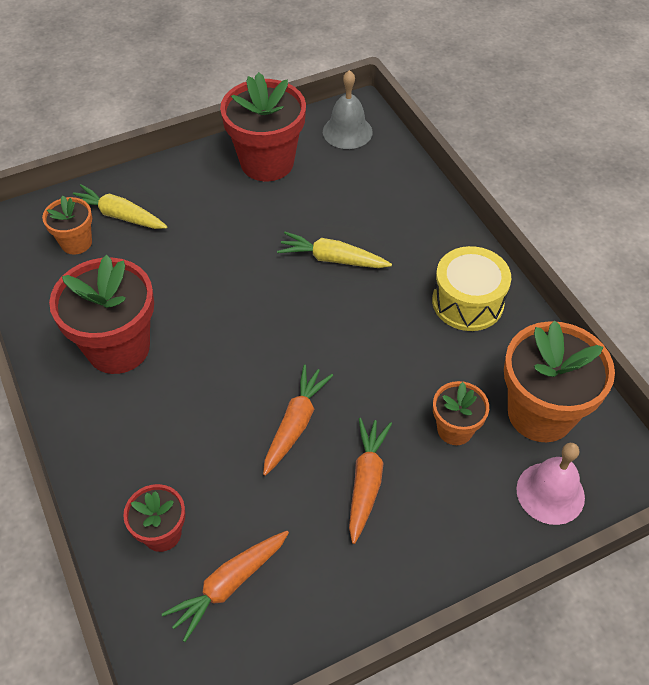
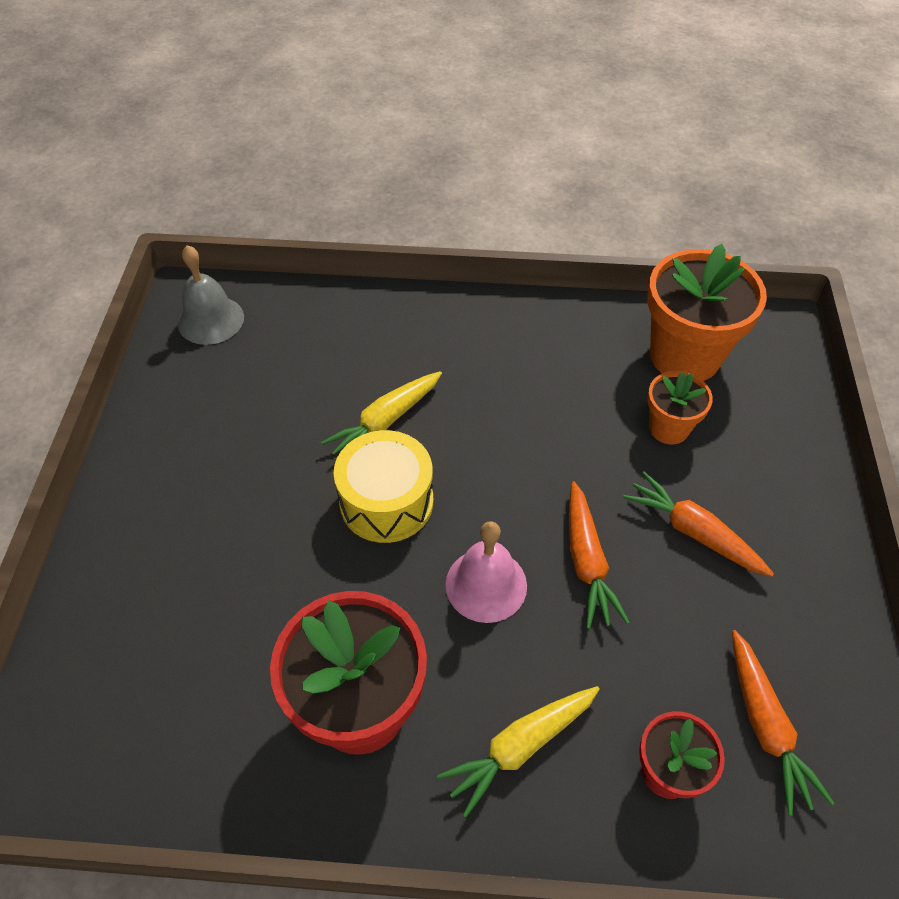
camera: 60 degrees left, 0 degrees up
(76, 242) = (138, 688): orange flower pot -> none
(119, 215) = (134, 613): yellow carrot -> yellow carrot (520, 747)
(267, 162) = (189, 413): red flower pot -> none
(295, 423) = (587, 562): orange carrot -> orange carrot turned 150 degrees counterclockwise
(467, 302) = (522, 341): yellow drum -> yellow drum (386, 501)
(550, 493) = (773, 394): pink bell -> pink bell (486, 584)

